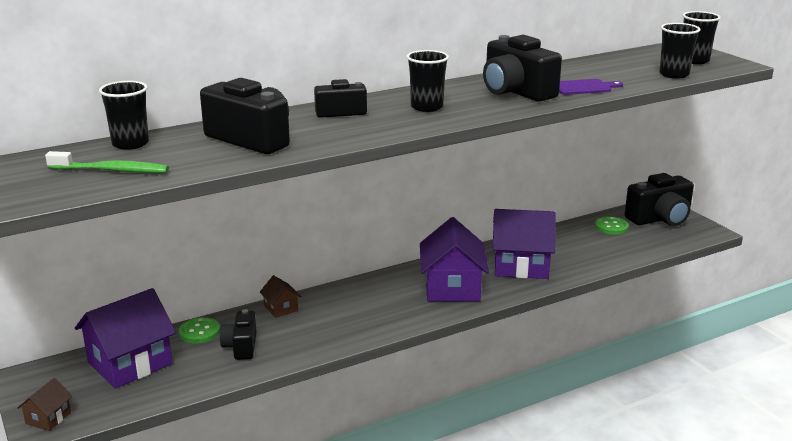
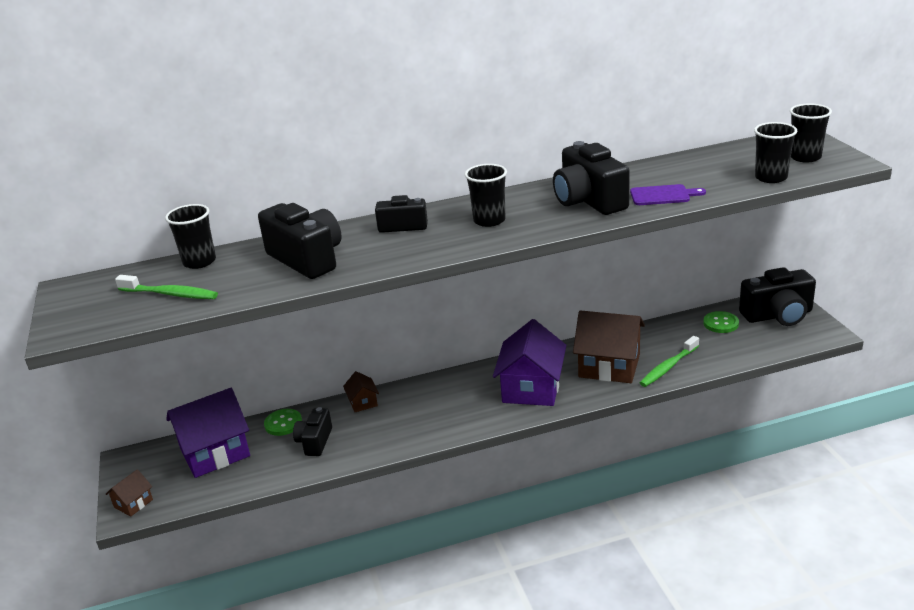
camera: 15 degrees right, 5 degrees up
(521, 265) = (609, 366): purple house -> brown house
(577, 264) = (668, 367): none -> green toothbrush

